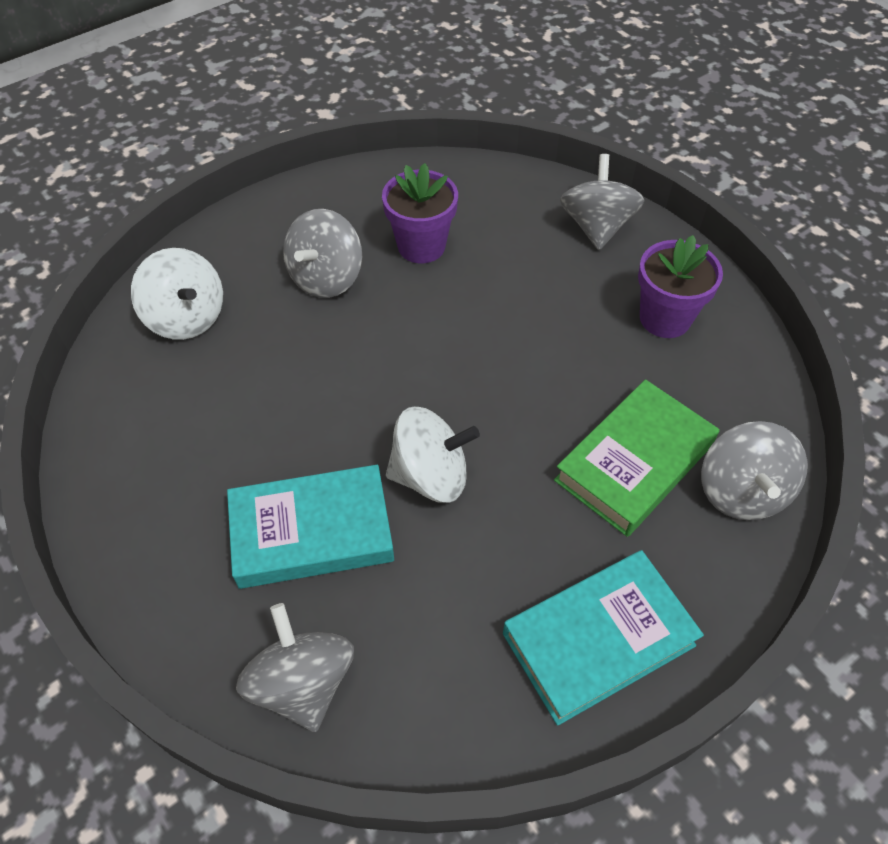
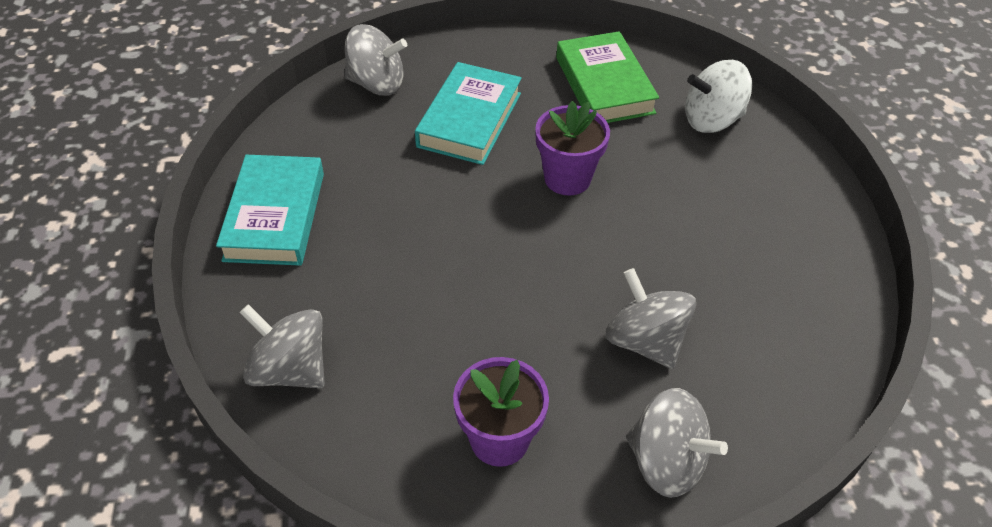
camera: 120 degrees right, 5 degrees down
(326, 278) = (711, 212): grey spinning top -> grey spinning top (645, 341)
(421, 246) = (718, 294): purple flower pot -> purple flower pot (567, 178)
(430, 475) = (464, 191): white spinning top -> none
(634, 462) = (375, 314): green book -> green book (604, 85)

